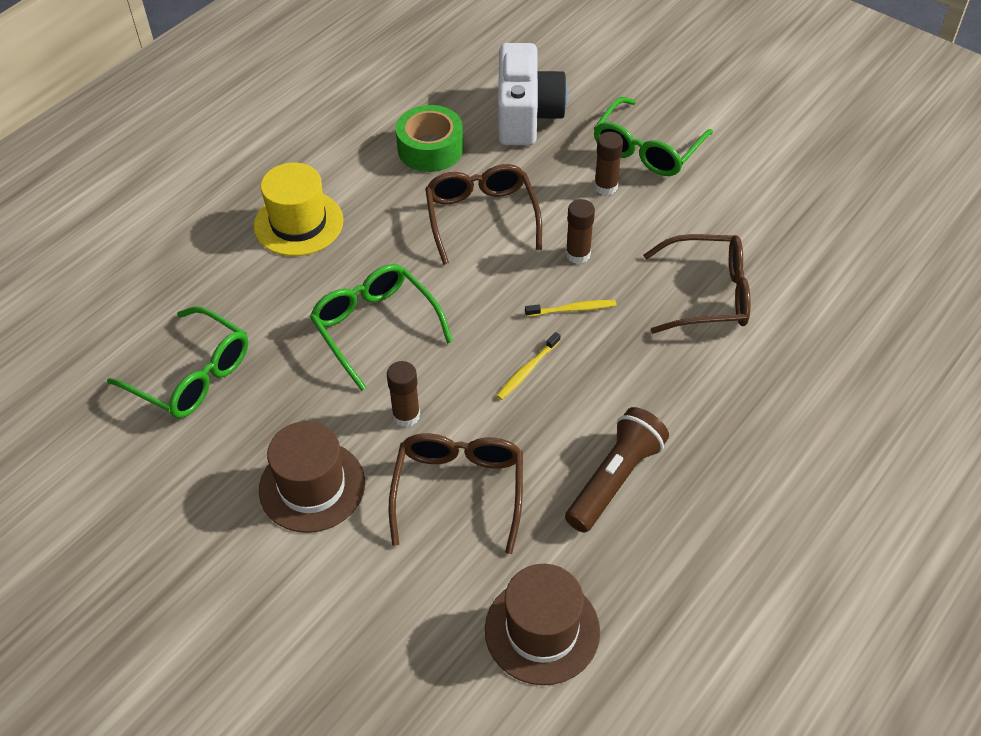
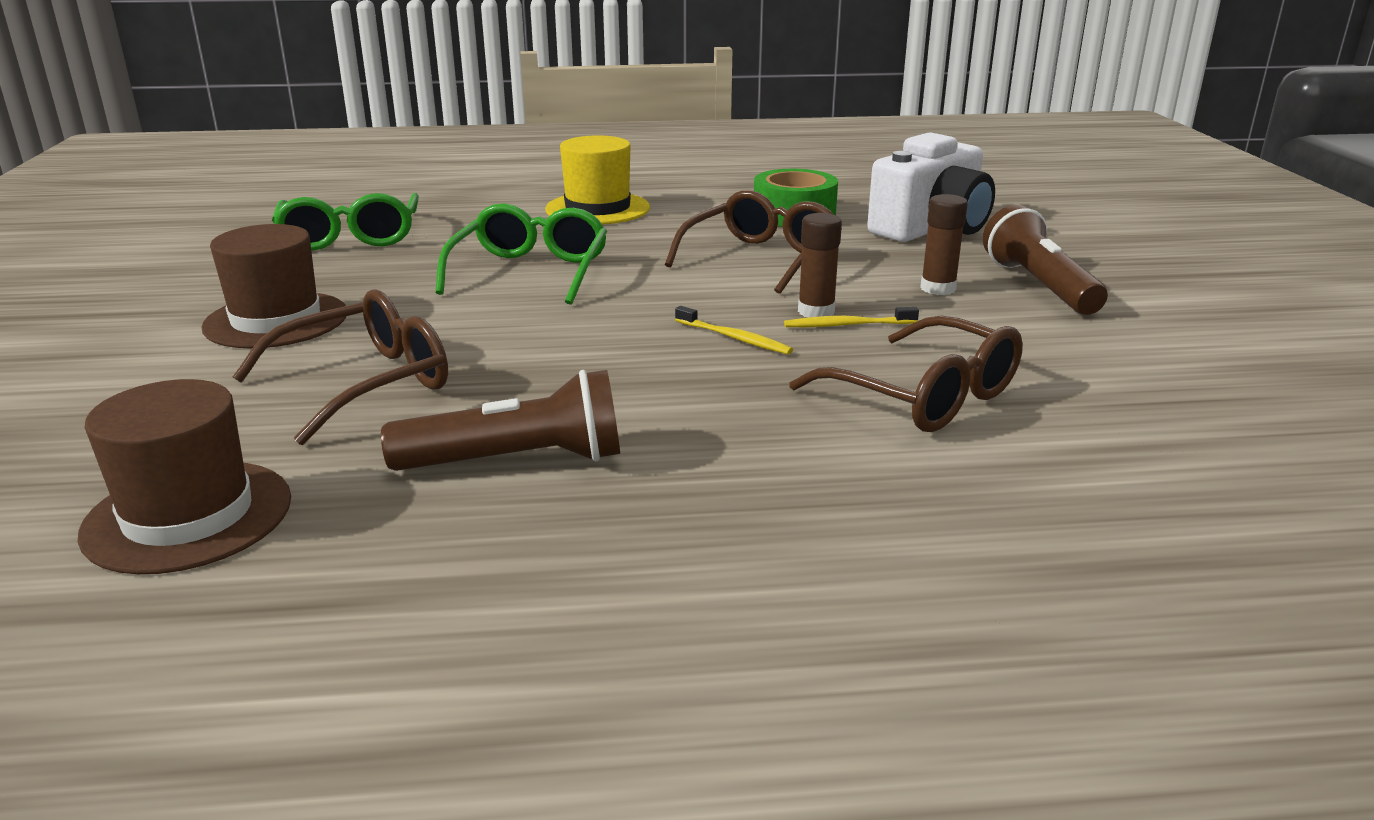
camera: 45 degrees right, 25 degrees down
(406, 415) = (436, 323): brown glue stick -> none
(527, 370) = (601, 350): yellow toothbrush -> yellow toothbrush (846, 325)
(647, 149) = (1039, 286): green glasses -> brown flashlight

